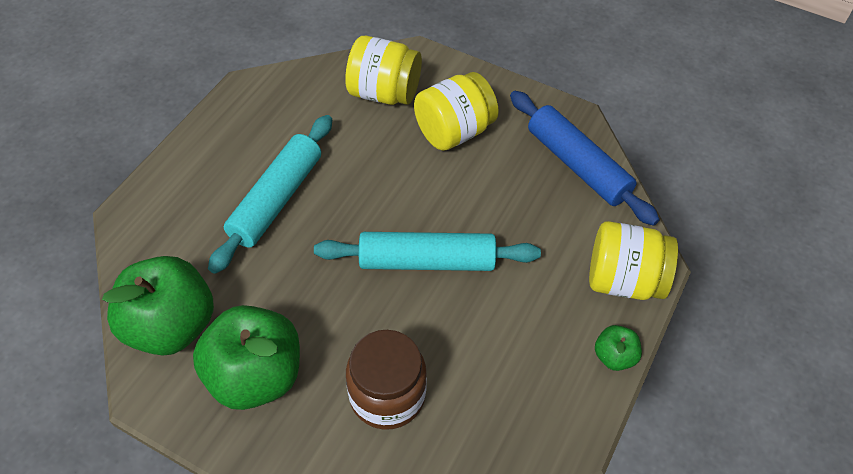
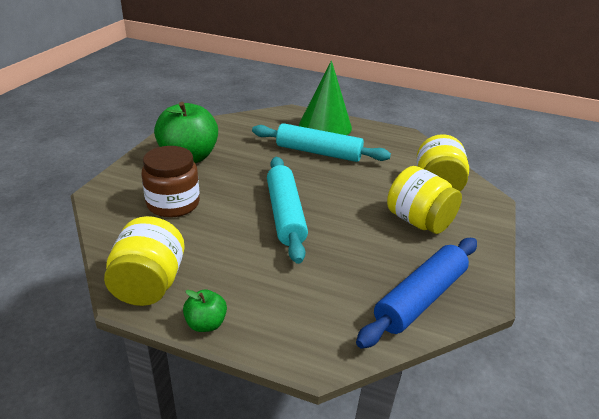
camera: 80 degrees right, 20 degrees down
(171, 326) = (220, 130): green apple -> none
(195, 177) = (325, 126): none -> green cone
(623, 280) = (291, 332): yellow jar -> yellow jar (149, 284)

